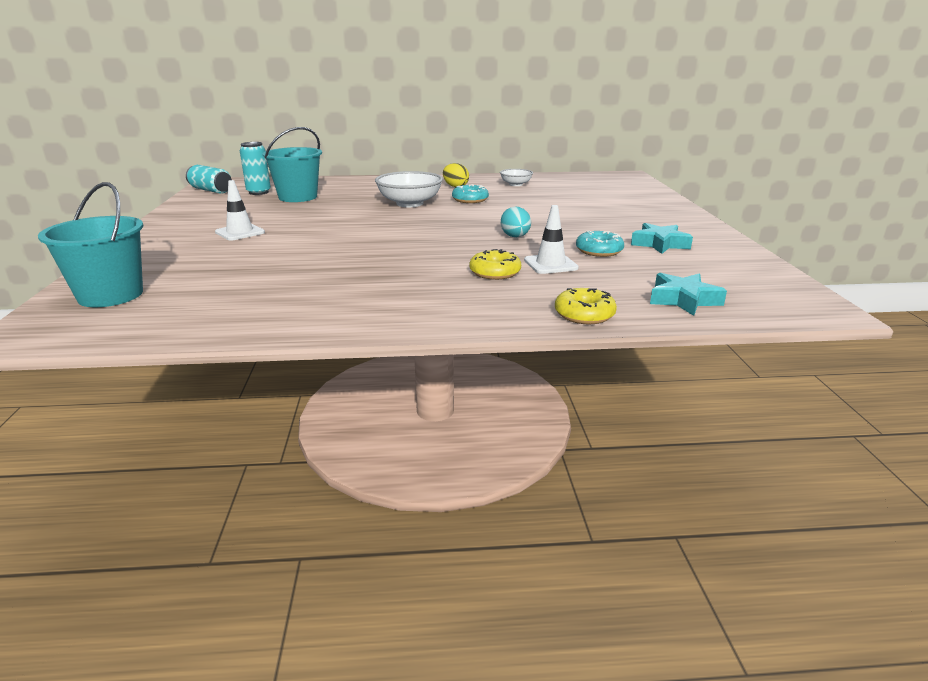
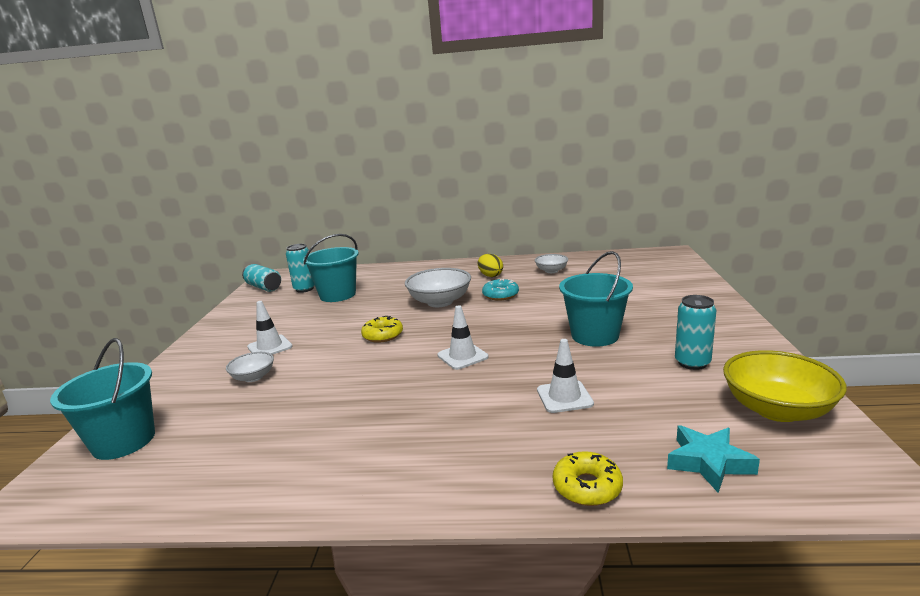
camera: 10 degrees right, 5 degrees down
(232, 252) = (253, 377): none -> white bowl
(446, 239) = (462, 356): none -> white traffic cone
(495, 272) = (501, 410): yellow donut -> yellow donut (383, 335)
(515, 237) = (535, 352): turquoise egg -> none
(568, 227) = (595, 335): none -> turquoise bucket
(599, 251) = (621, 375): turquoise donut -> none
(660, 244) = (692, 363): turquoise star -> turquoise can
(735, 270) = (777, 409): none -> yellow bowl

